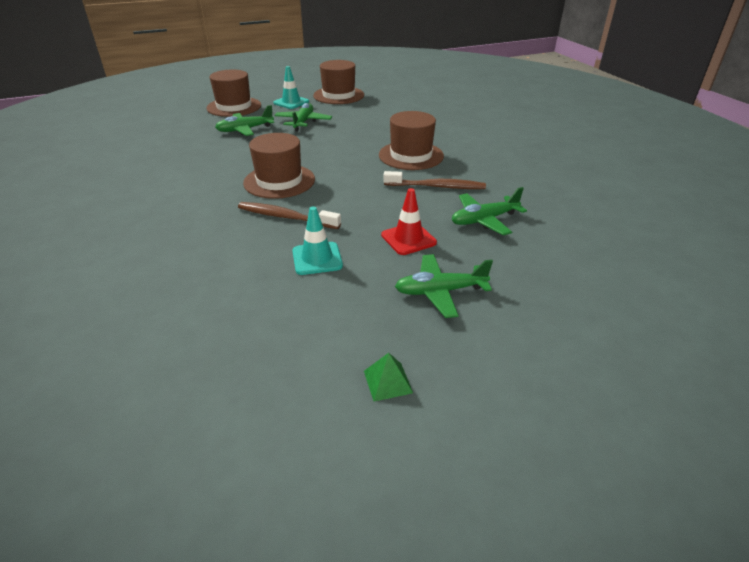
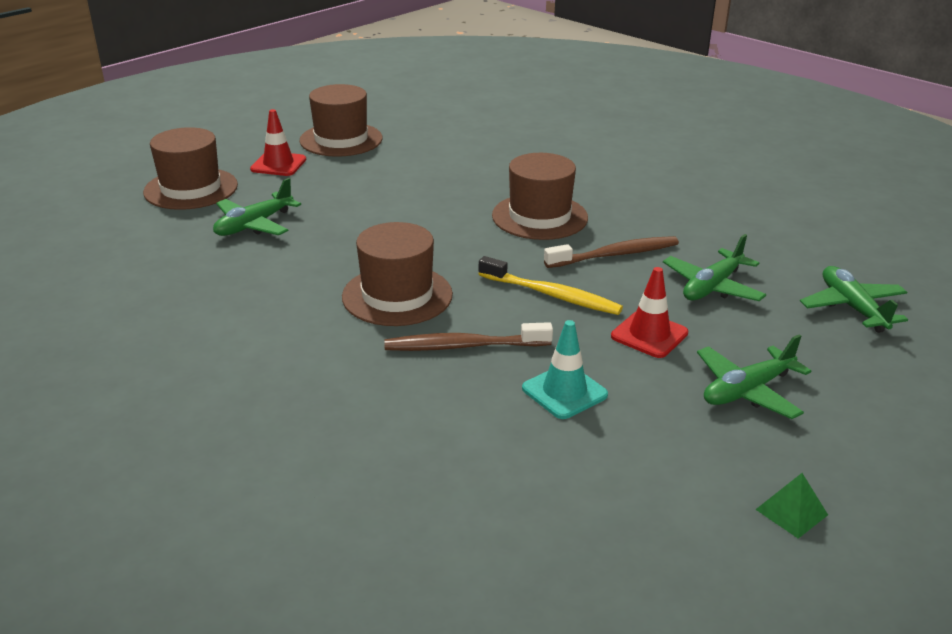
camera: 25 degrees left, 5 degrees down
(291, 102) = (278, 164): turquoise traffic cone -> red traffic cone
(303, 122) = (333, 195): green plane -> green plane (852, 307)
(370, 201) = (552, 295): none -> yellow toothbrush

